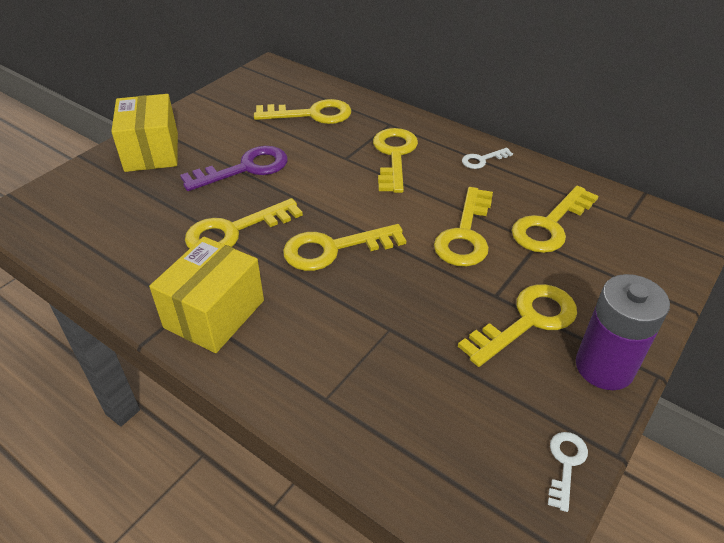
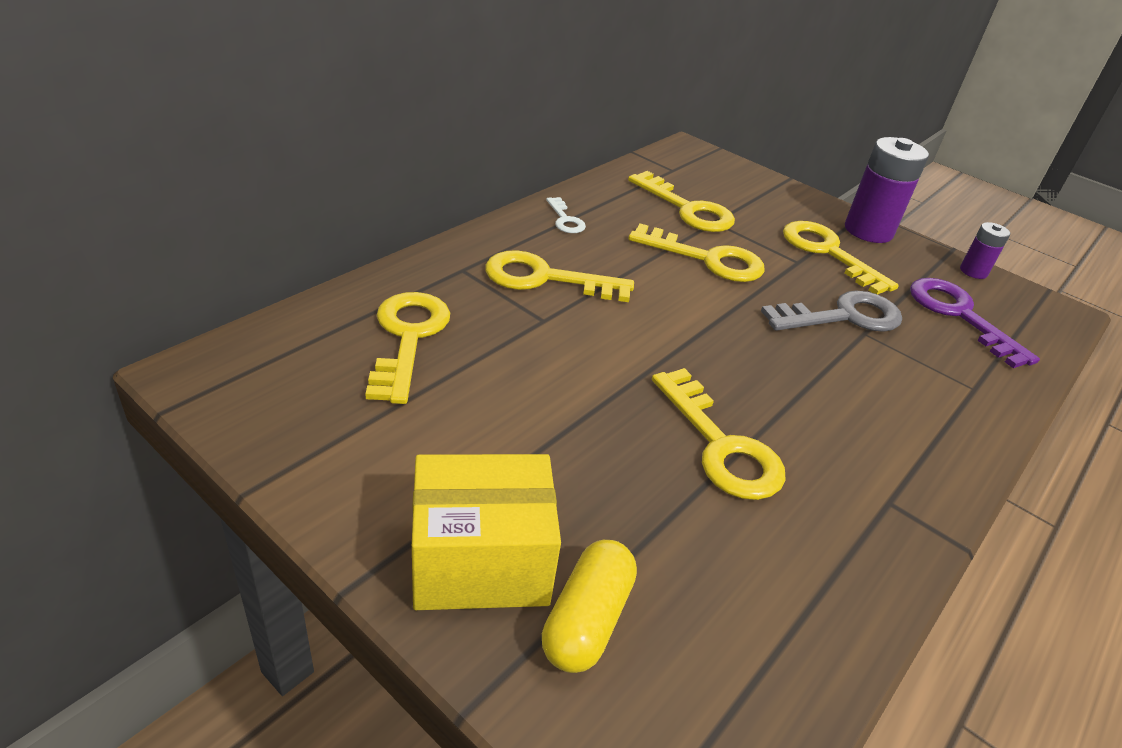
camera: 90 degrees left, 5 degrees down
(115, 183) = (587, 620): none -> yellow capsule
(214, 314) = (889, 471): yellow box -> none
(245, 168) = (558, 425): purple key -> purple key (959, 315)
(333, 249) = (746, 355): yellow key -> none
(411, 317) = (843, 316): none -> grey key
(565, 464) = (973, 271): white key -> purple battery

